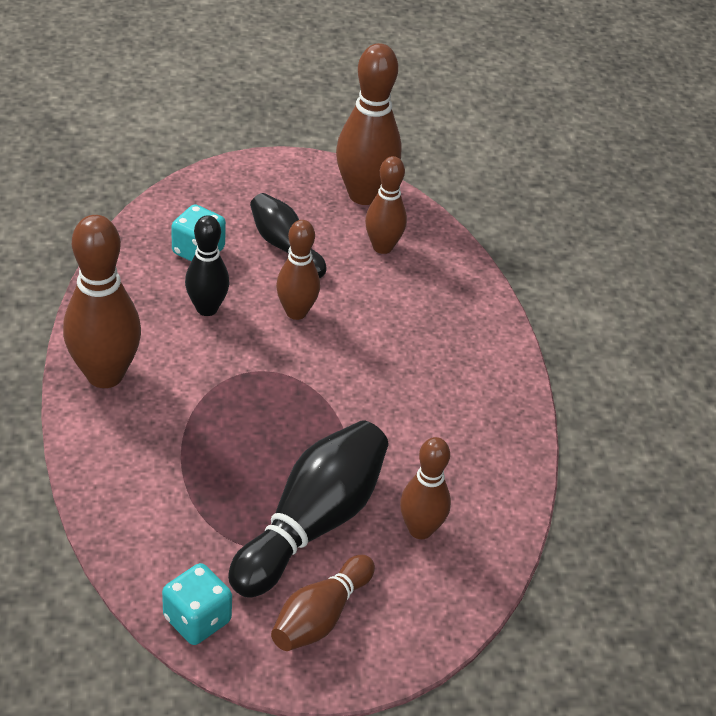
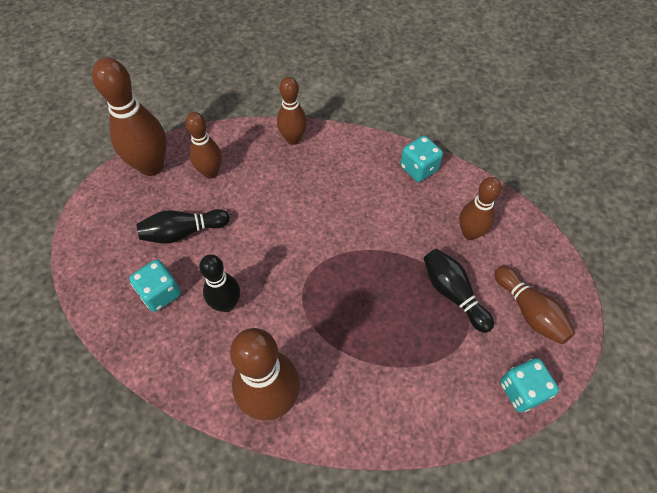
camera: 65 degrees left, 15 degrees up
(296, 312) = (254, 245): brown bowling pin -> brown bowling pin (293, 139)
(312, 523) = (453, 293): black bowling pin -> black bowling pin, size x0.62
(504, 453) = (418, 168): none -> turquoise dice

